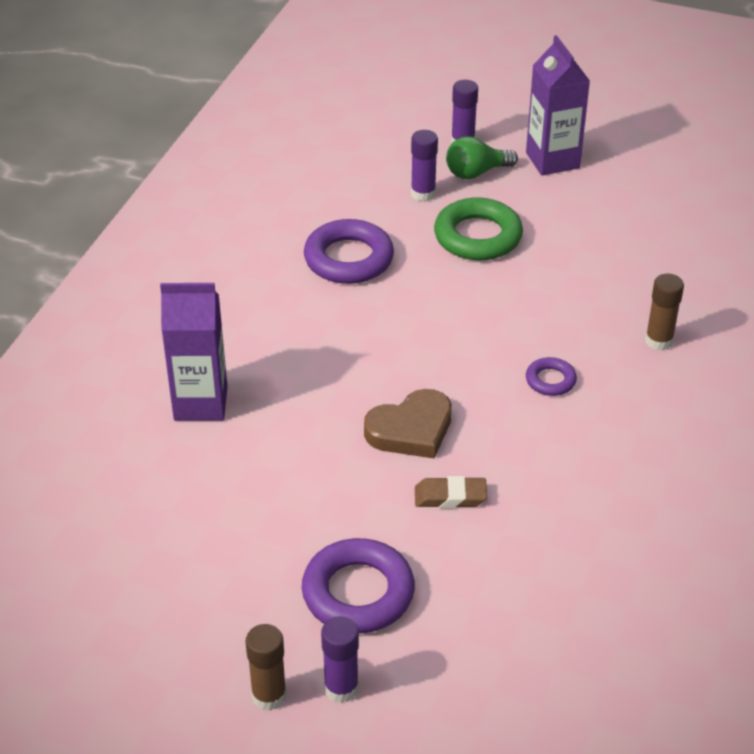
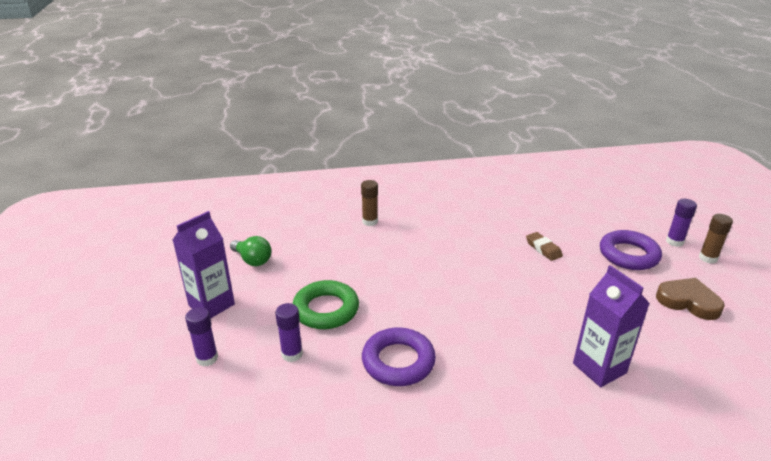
camera: 120 degrees left, 10 degrees down
(411, 430) = (517, 276): brown heart -> brown heart (688, 301)
(476, 173) = (247, 336): green light bulb -> green light bulb (252, 260)
(550, 380) = (432, 244): purple ring -> none

